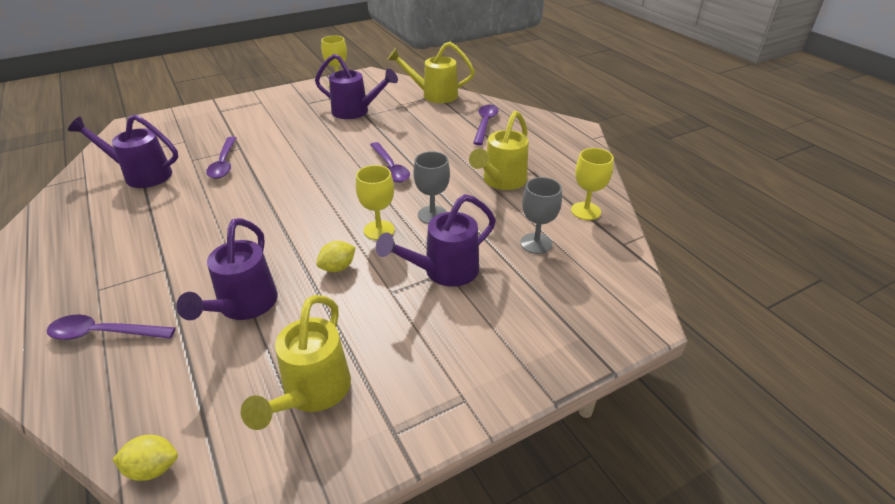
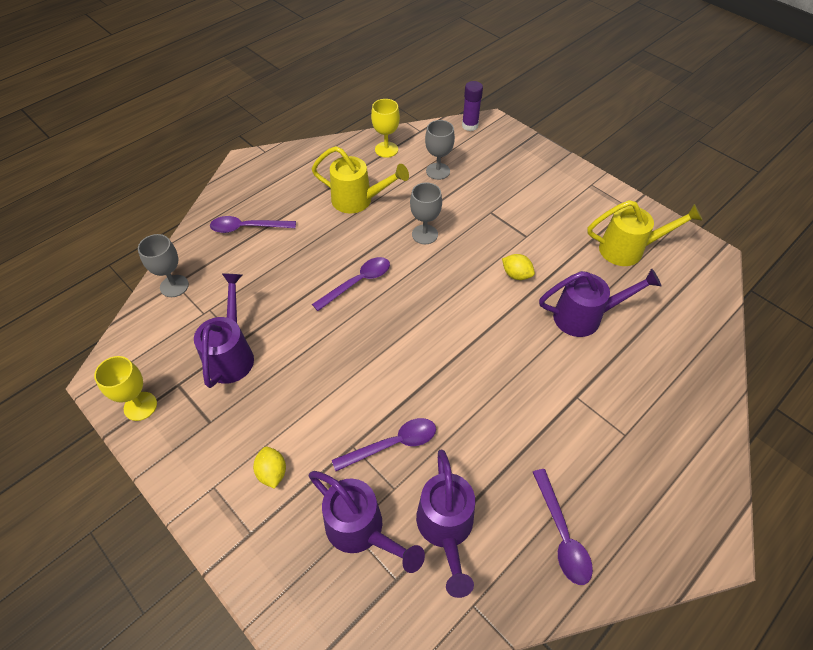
camera: 105 degrees left, 15 degrees up
(104, 333) = (659, 395): purple spoon -> purple spoon (561, 534)
(153, 468) = (717, 301): yellow lemon -> yellow lemon (272, 472)
(379, 230) = (459, 263): yellow goblet -> none
(434, 95) = (174, 286): yellow watering can -> grey goblet
(444, 271) = (491, 213): purple watering can -> purple watering can (361, 530)
(633, 293) = (470, 126): none -> purple glue stick

